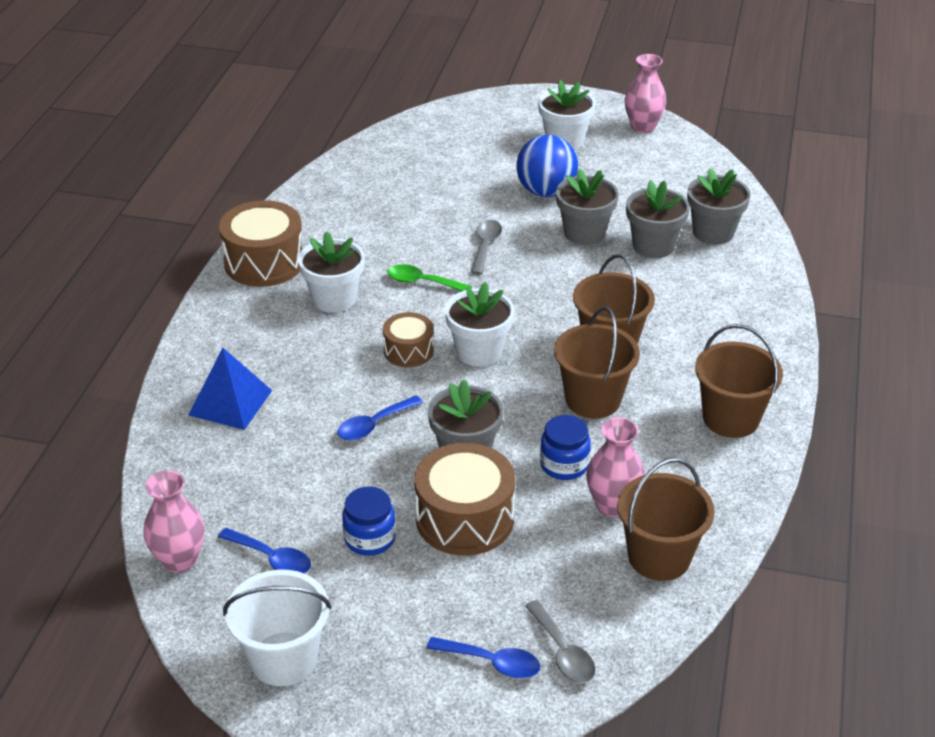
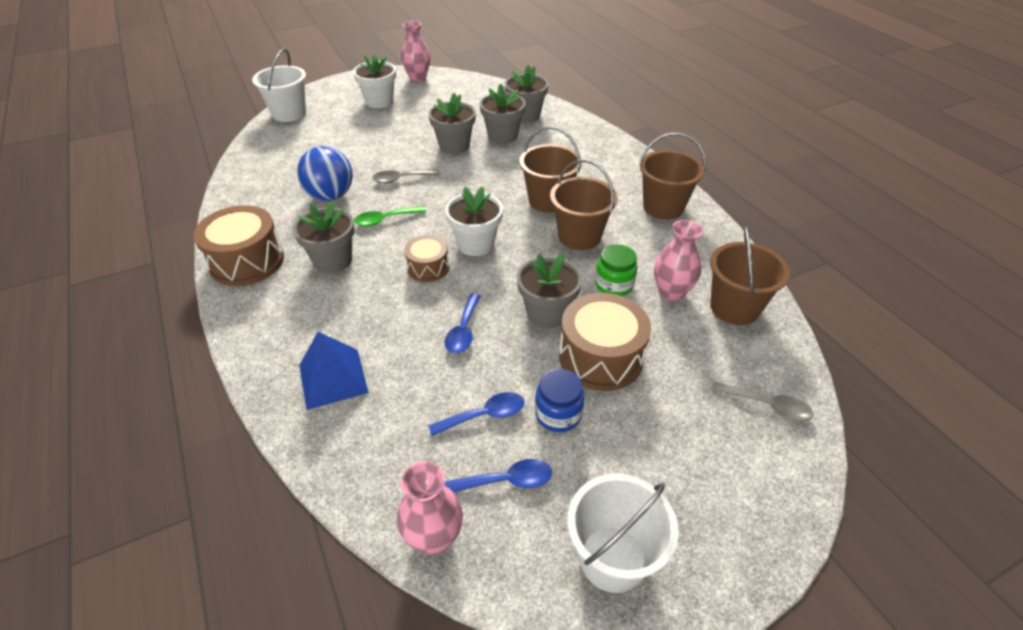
camera: 40 degrees left, 5 degrees up
(334, 299) = (333, 260): white flower pot -> grey flower pot
(455, 116) = (289, 113): none -> white bucket
(485, 246) = (401, 179): grey spoon -> grey spoon turned 75 degrees counterclockwise
(491, 662) = (741, 446): blue spoon -> blue spoon (484, 415)
(546, 192) = (402, 133): blue ball -> blue ball (330, 196)
(564, 465) = (614, 285): blue jar -> green jar

